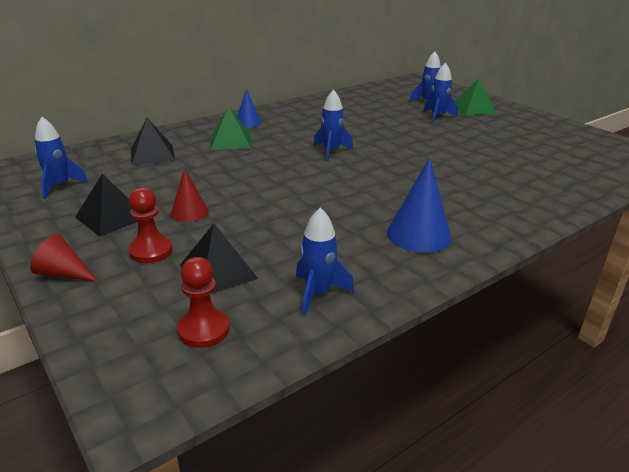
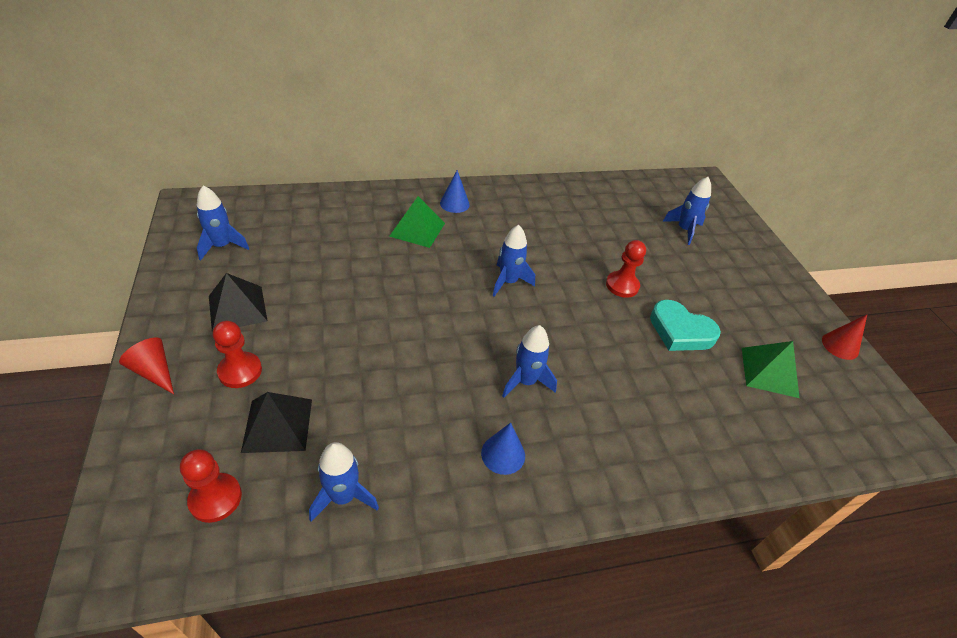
camera: 20 degrees right, 15 degrees up
(152, 154) = (330, 225): black pyramid -> none
(189, 212) = (307, 328): red cone -> red cone (840, 346)
(414, 135) = (622, 285): none -> red pawn
(419, 235) = (503, 454): blue cone -> blue cone, size x0.62
(437, 117) = (675, 261): blue rocket -> blue rocket (526, 381)
(473, 109) = (733, 259): green pyramid -> green pyramid (769, 372)
(475, 147) = (680, 331): none -> turquoise heart

